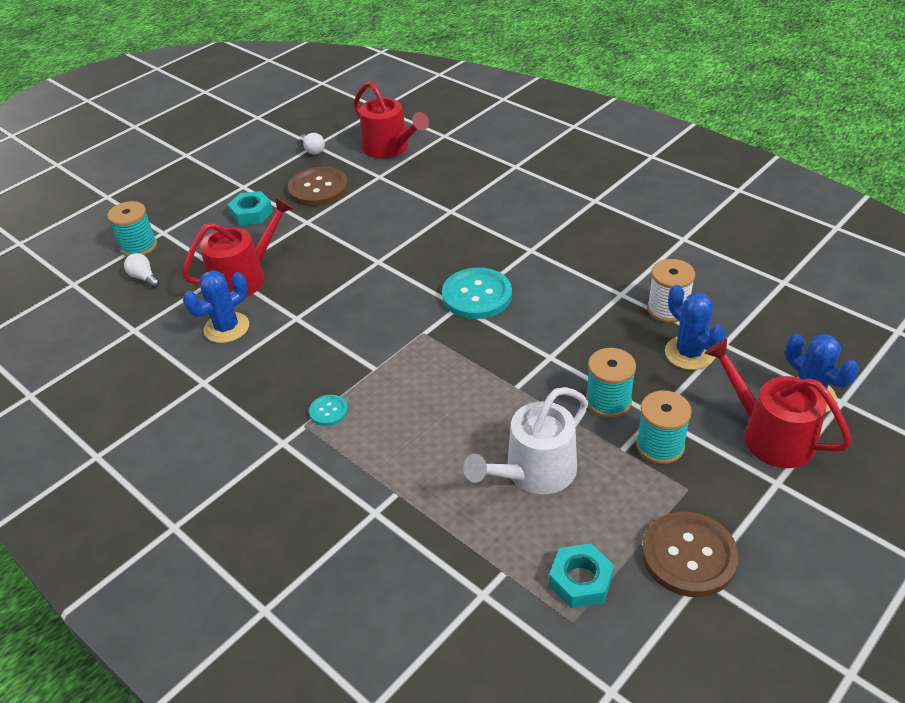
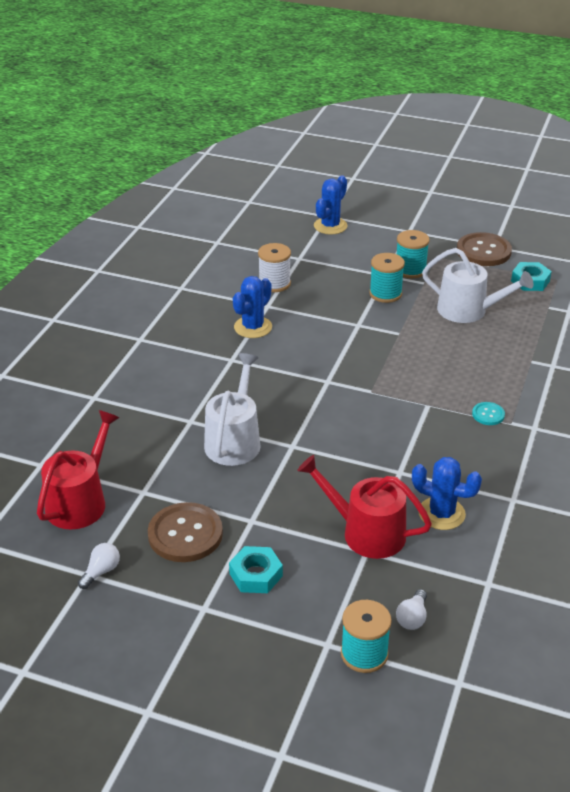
camera: 115 degrees left, 5 degrees down
(408, 230) = (234, 440): none -> white watering can
(477, 295) = (309, 374): turquoise button -> none
(689, 353) = (317, 270): blue cactus -> blue cactus (253, 327)
(770, 435) = (373, 235): red watering can -> none

